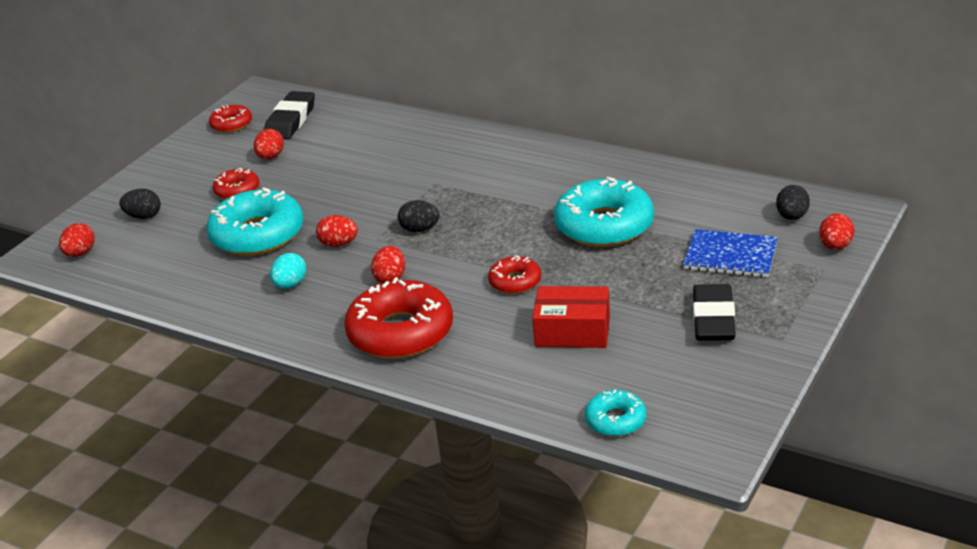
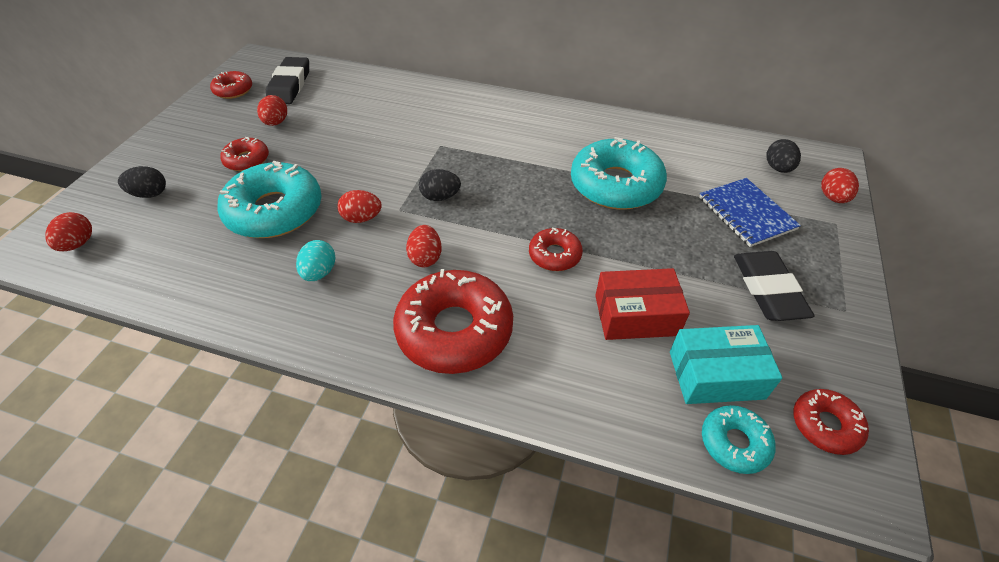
camera: 15 degrees left, 15 degrees up
(625, 376) = (716, 375): none -> turquoise box
(705, 415) = (825, 425): none -> red donut
(730, 256) = (746, 213): blue notebook -> blue notebook turned 60 degrees clockwise

